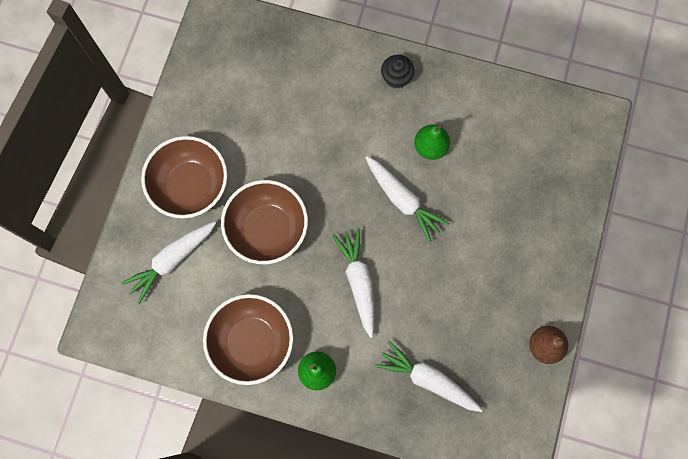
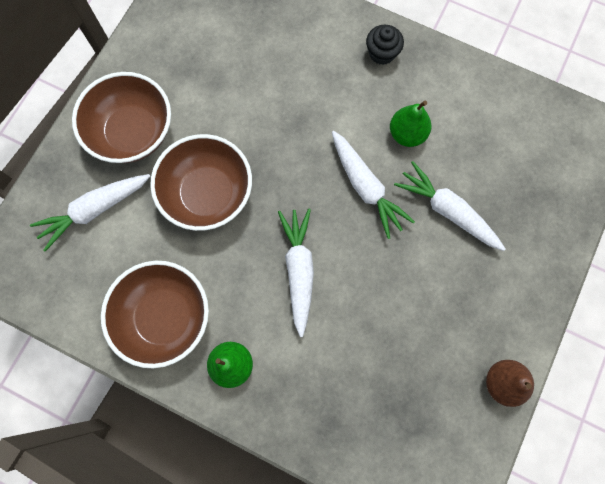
camera: 10 degrees right, 0 degrees up
(428, 379) = (358, 397): white carrot -> white carrot (447, 211)

